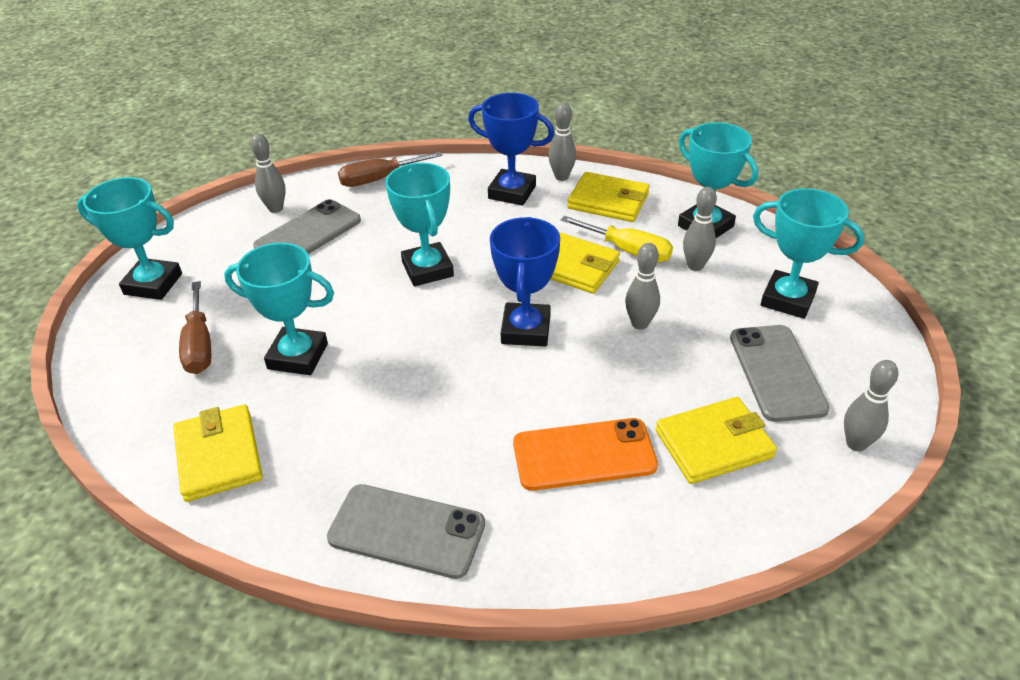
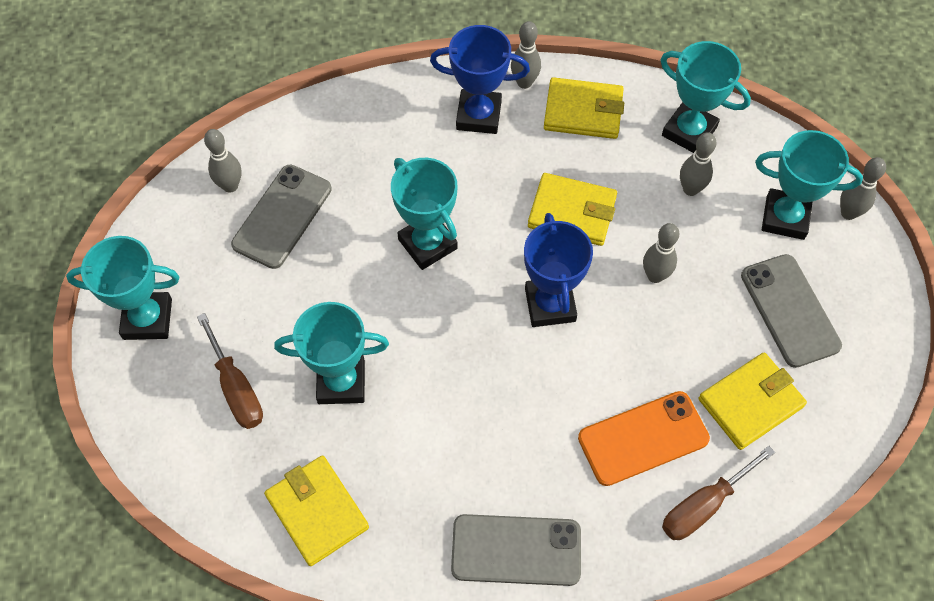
camera: 15 degrees left, 20 degrees up
(379, 179) = (327, 120): brown screwdriver -> brown screwdriver (703, 505)
(628, 251) = (620, 180): yellow screwdriver -> none
(856, 444) = (868, 377): grey bowling pin -> grey bowling pin (848, 213)

